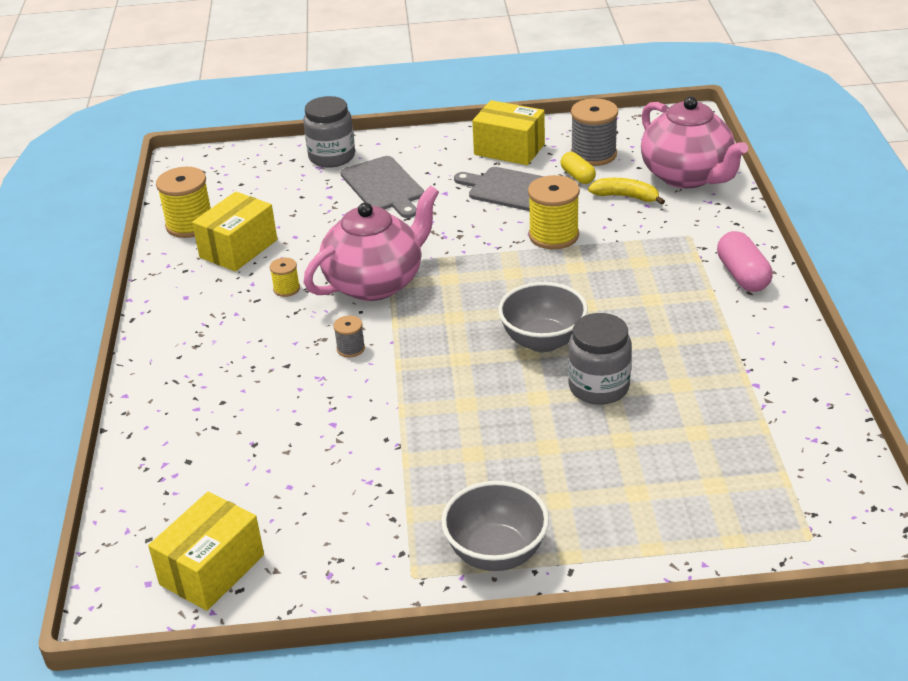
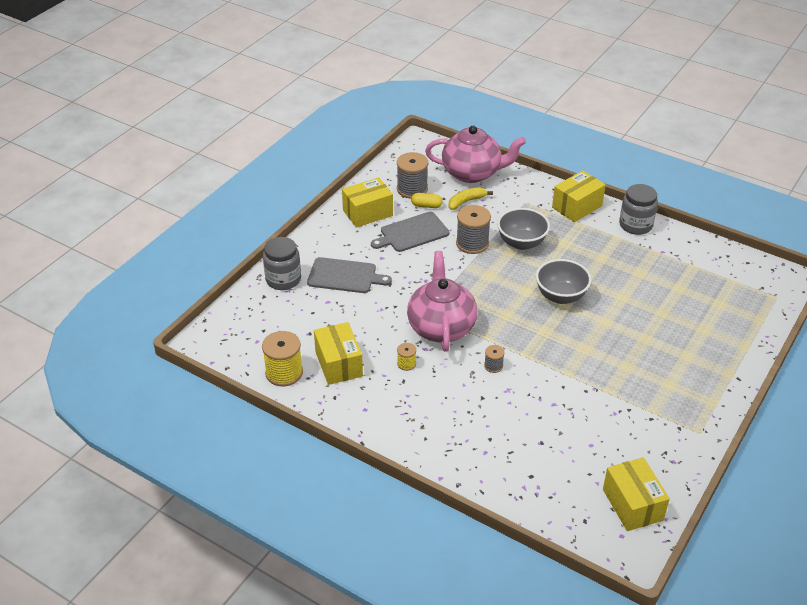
camera: 55 degrees left, 5 degrees up
(496, 553) = (706, 395): grey bowl -> grey bowl (521, 243)
(553, 235) = (472, 243): yellow spool -> grey spool
(599, 387) = (616, 298): grey jar -> grey jar (635, 225)
(742, 275) = (577, 207): pink capsule -> yellow box

